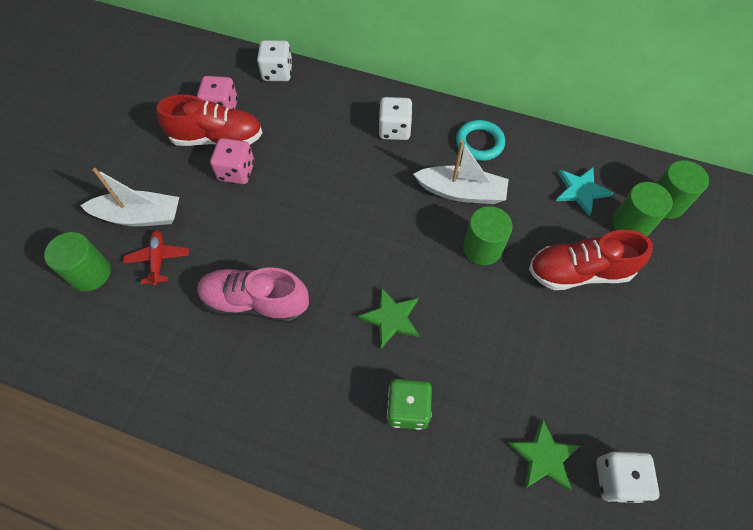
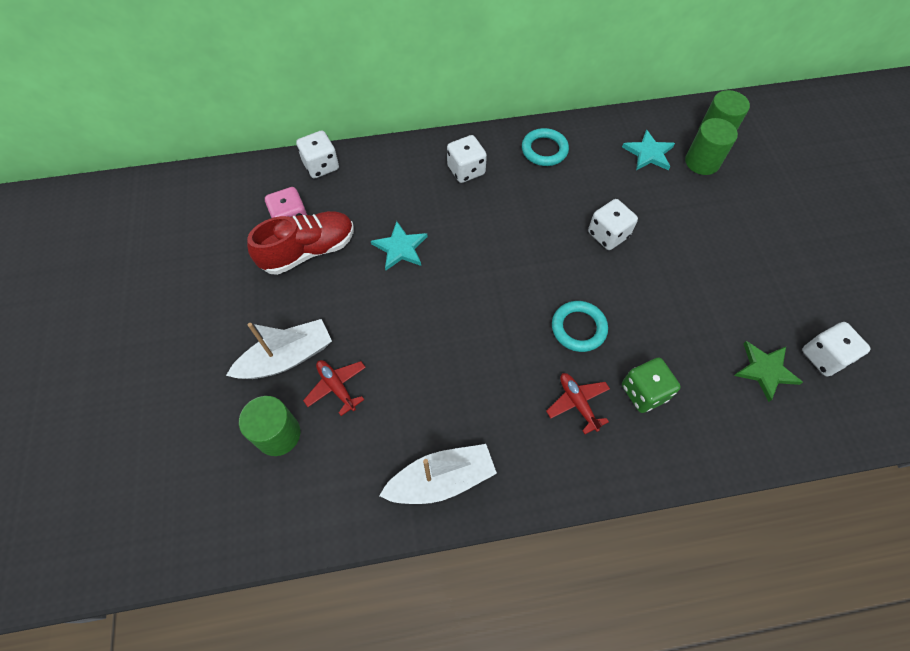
camera: 30 degrees left, 0 degrees up
(236, 171) = (350, 272): pink dice -> none
(255, 302) = (456, 376): pink shoe -> none
(290, 171) = (400, 248): none -> turquoise star
(340, 384) = (577, 403): none -> red plane
(391, 318) = (578, 328): green star -> turquoise ring
(461, 192) = (559, 197): white boat -> white boat (441, 479)
(482, 248) = (608, 235): green cylinder -> white dice
(579, 272) = (692, 217): red shoe -> none

